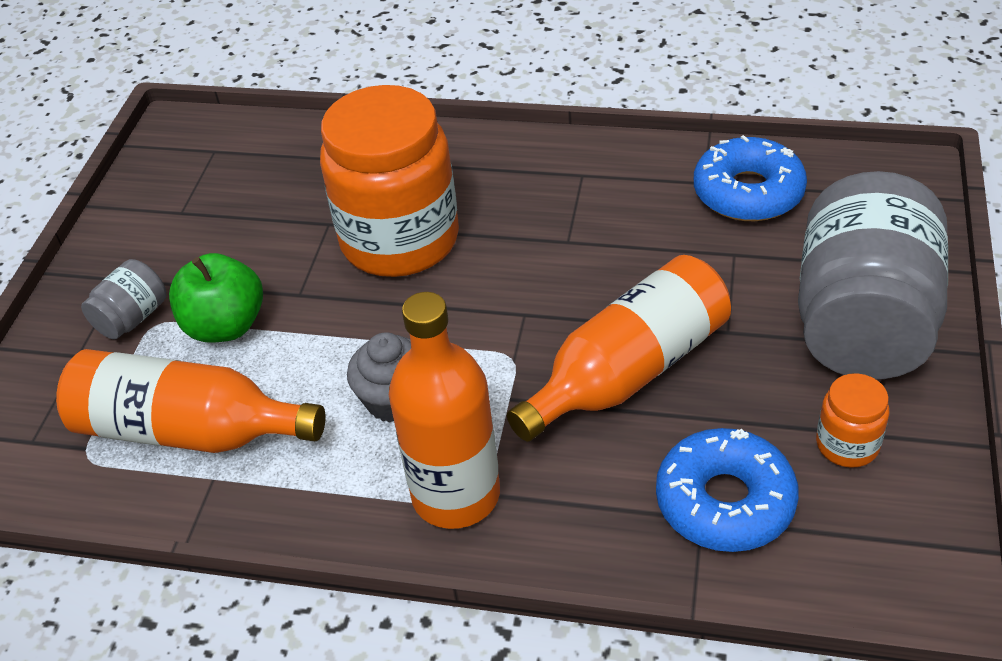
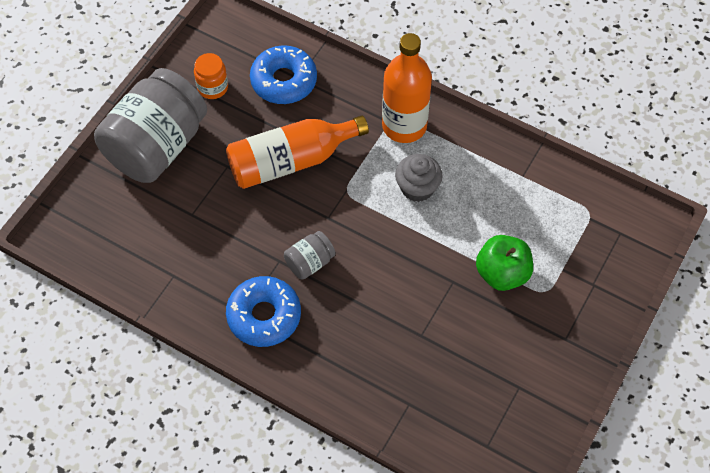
camera: 165 degrees left, 15 degrees up
(132, 318) = (559, 301): grey jar -> grey jar (310, 262)
(189, 431) = (532, 208): orange bottle -> none
(400, 240) = (379, 301): orange jar -> none
(748, 193) = (154, 256): blue donut -> blue donut (264, 316)

